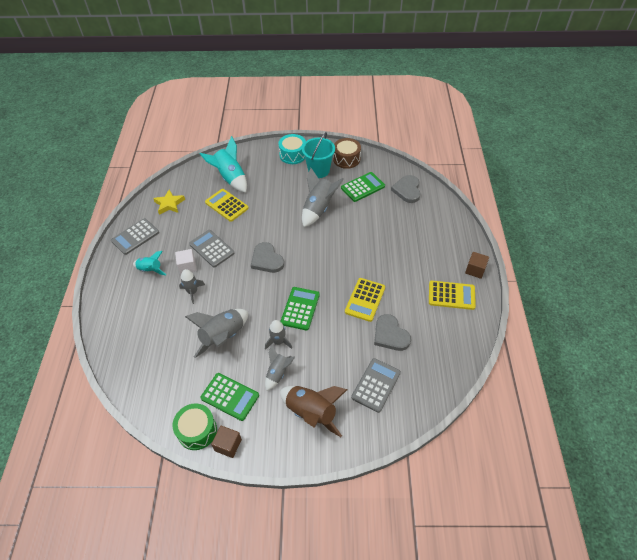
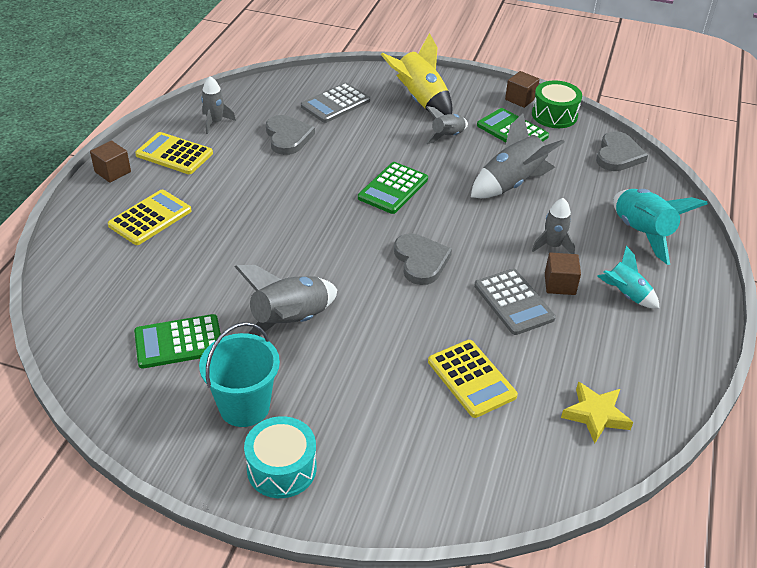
camera: 165 degrees left, 10 degrees down
(135, 237) = (662, 361): grey calculator -> none
(187, 266) = (560, 284): white cube -> brown cube
(230, 178) = (450, 444): turquoise rocket -> turquoise rocket (642, 233)
(278, 342) = (437, 163): grey rocket -> grey rocket (215, 122)
(311, 412) = (420, 101): brown rocket -> yellow rocket
(346, 159) = (166, 419): brown drum -> none
(365, 300) = (295, 177): yellow calculator -> yellow calculator (150, 218)
(407, 190) = (100, 312): grey heart -> grey heart (618, 155)

